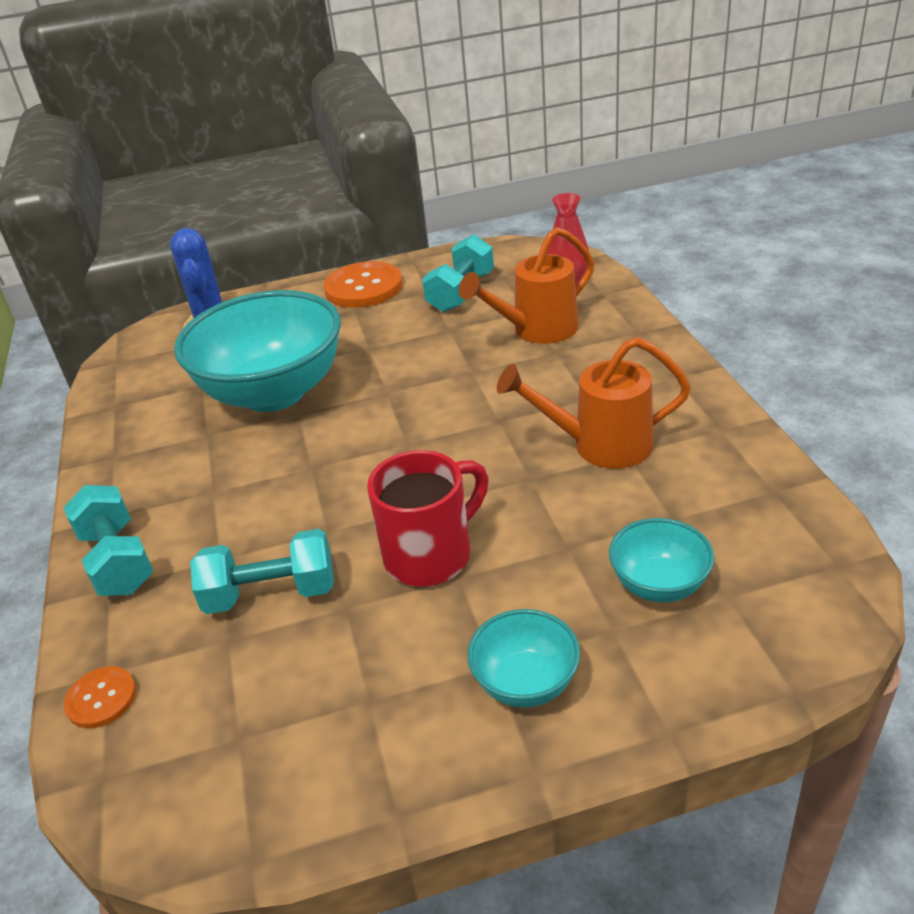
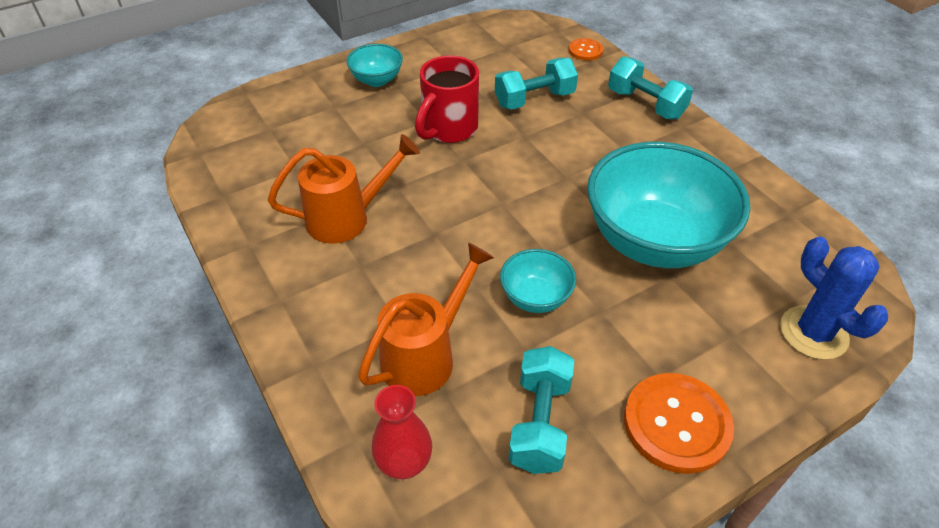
camera: 160 degrees right, 10 degrees up
(659, 585) = (307, 129): turquoise bowl -> turquoise bowl (535, 298)

